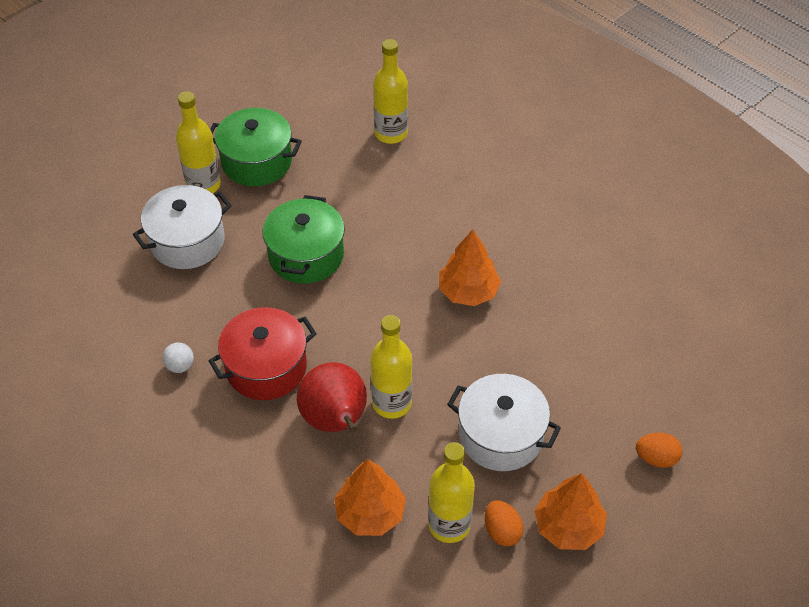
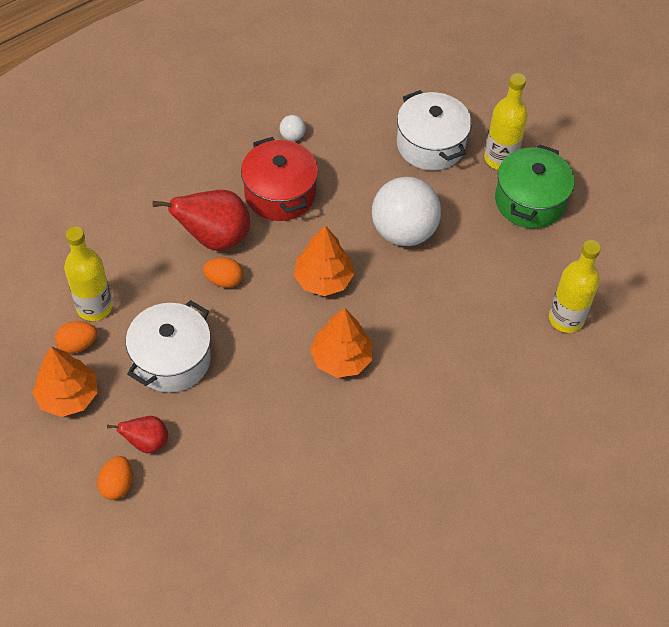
camera: 95 degrees right, 5 degrees up
(306, 255) = (403, 231): green pot -> white ball
(370, 513) = (120, 253): orange tree -> orange tree (323, 279)
(392, 403) = (224, 280): yellow bottle -> orange egg
(603, 441) = (147, 442): none -> red pear

